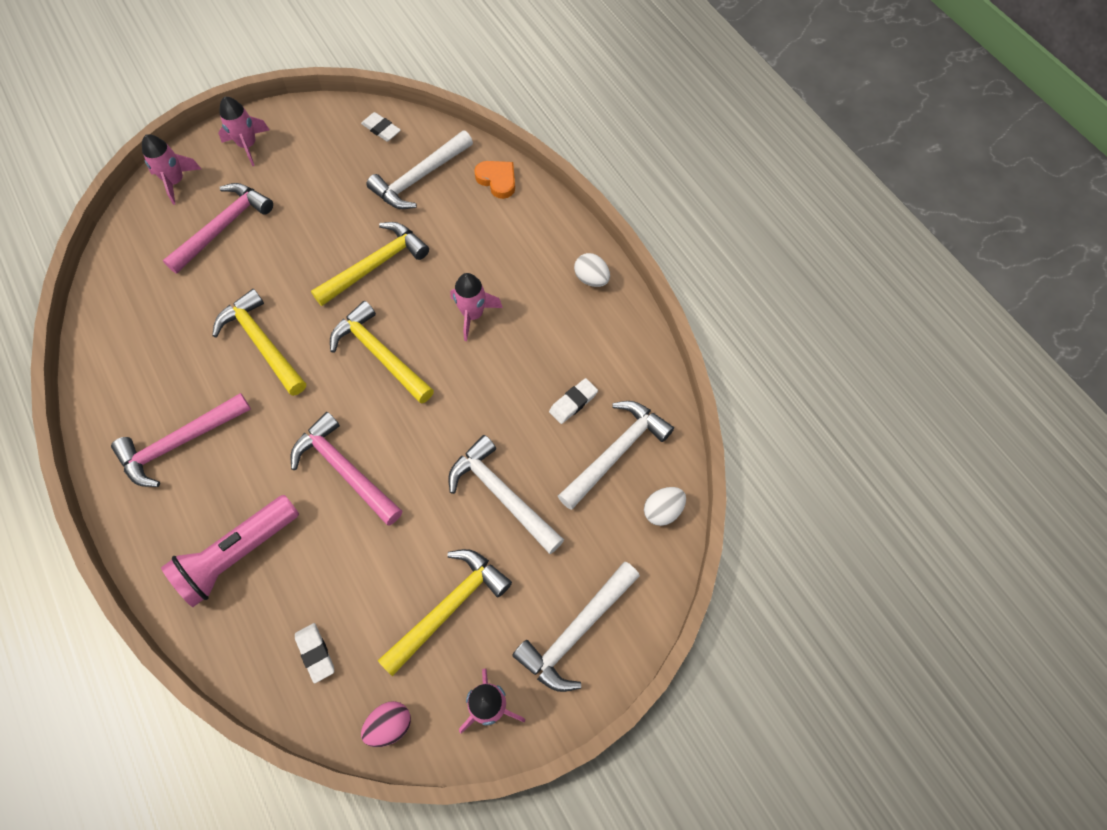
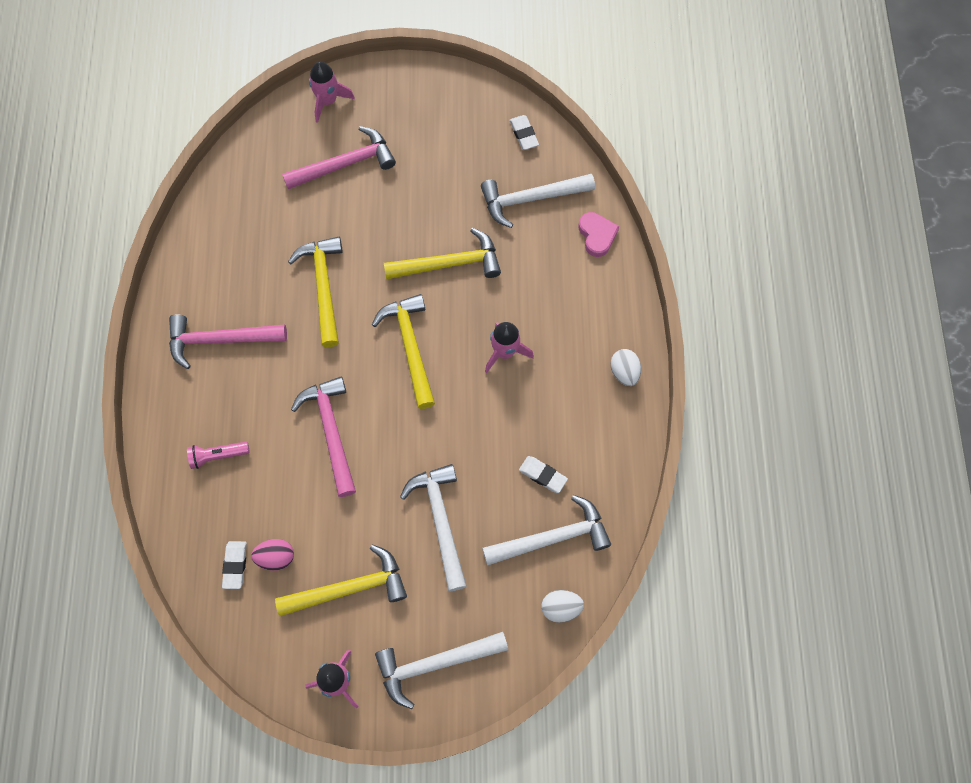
camera: 30 degrees right, 5 degrees up
(237, 555) = (217, 456): pink flashlight -> pink flashlight, size x0.53
(248, 145) = (403, 94): pink rocket -> none
(389, 725) = (259, 651): pink egg -> pink egg (276, 557)
(497, 180) = (597, 235): orange heart -> pink heart
(573, 403) = (542, 475): white eraser -> white eraser turned 45 degrees clockwise

